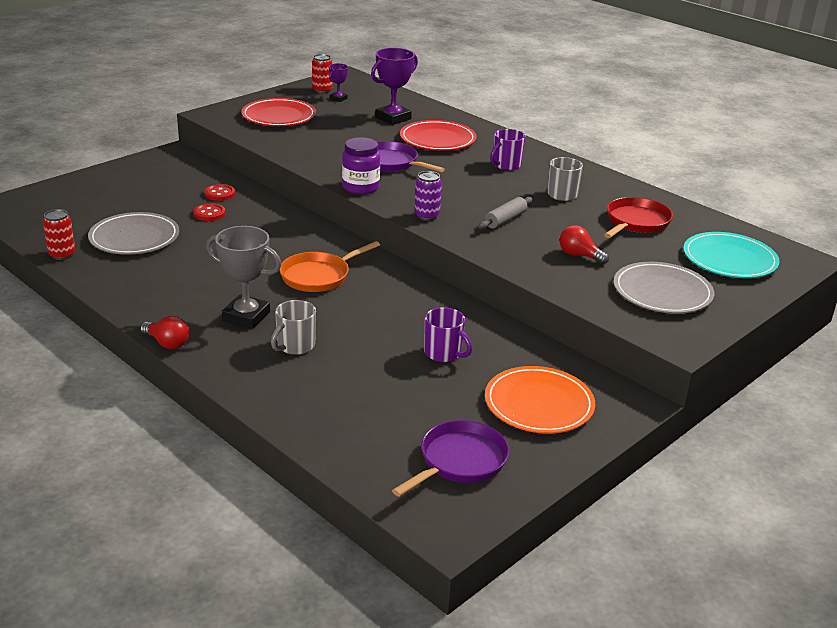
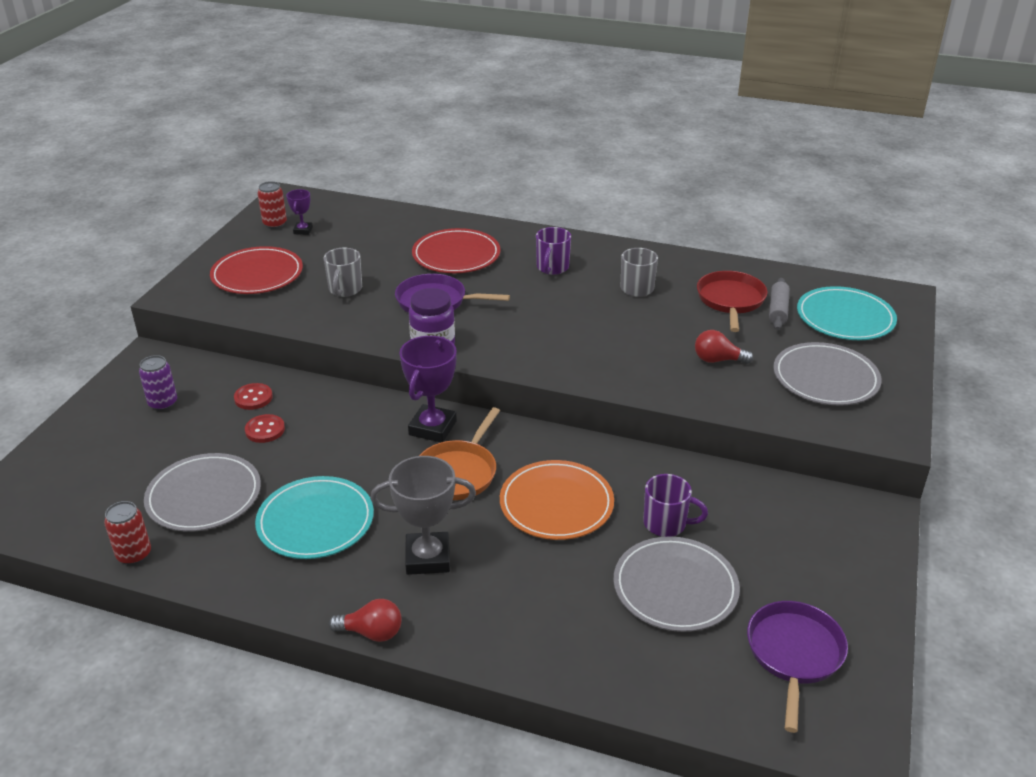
camera: 25 degrees left, 5 degrees up
(192, 273) = (315, 521): none -> turquoise plate
(295, 346) = (513, 577): grey mug -> grey mug (345, 289)
(393, 118) = (385, 240): purple trophy -> purple trophy (432, 428)
(409, 392) = (675, 587): none -> grey plate
(427, 216) = (533, 360): purple can -> purple can (163, 403)
(505, 220) = (612, 339): grey rolling pin -> grey rolling pin (777, 310)
(539, 404) = (802, 550): orange plate -> orange plate (556, 504)

